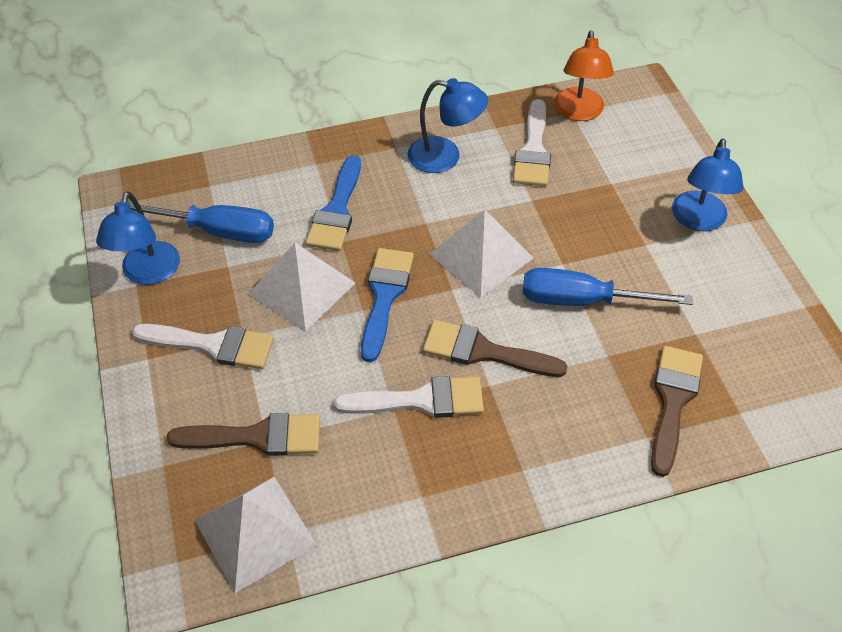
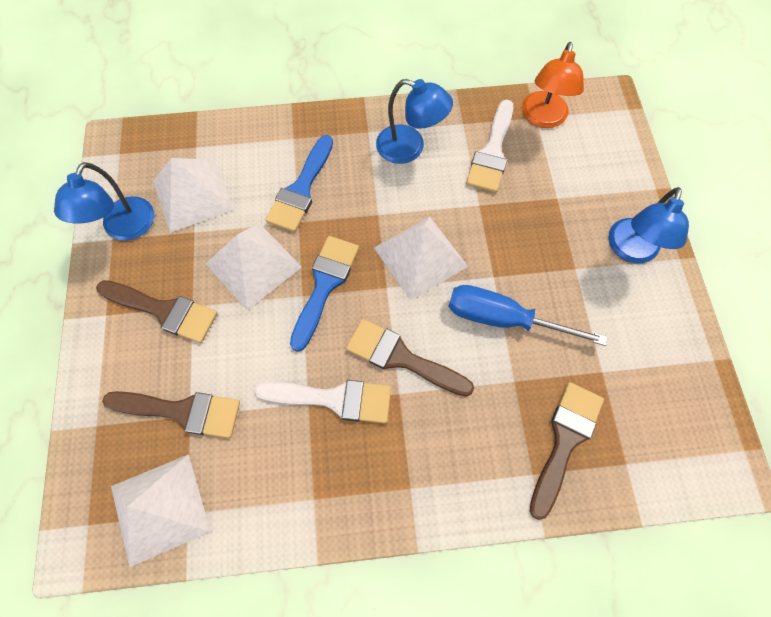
camera: 10 degrees right, 15 degrees up
(213, 345) = (164, 311): white brush -> brown brush
(218, 231) = (193, 195): blue screwdriver -> white pyramid

